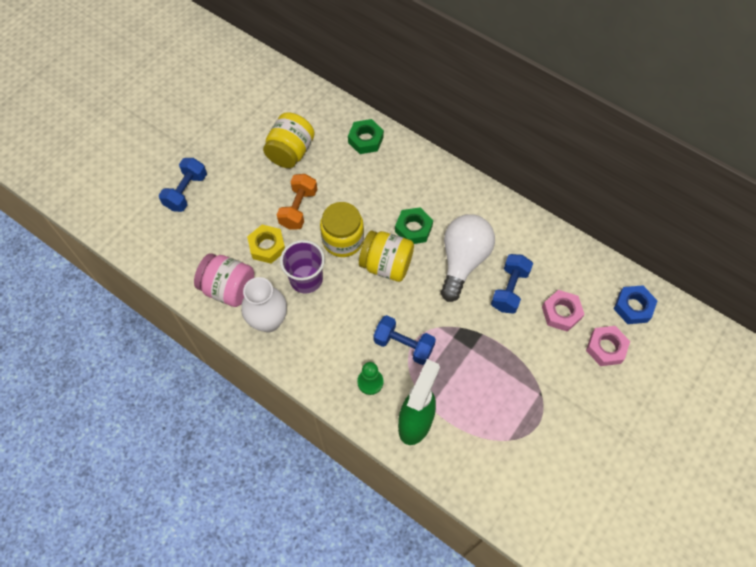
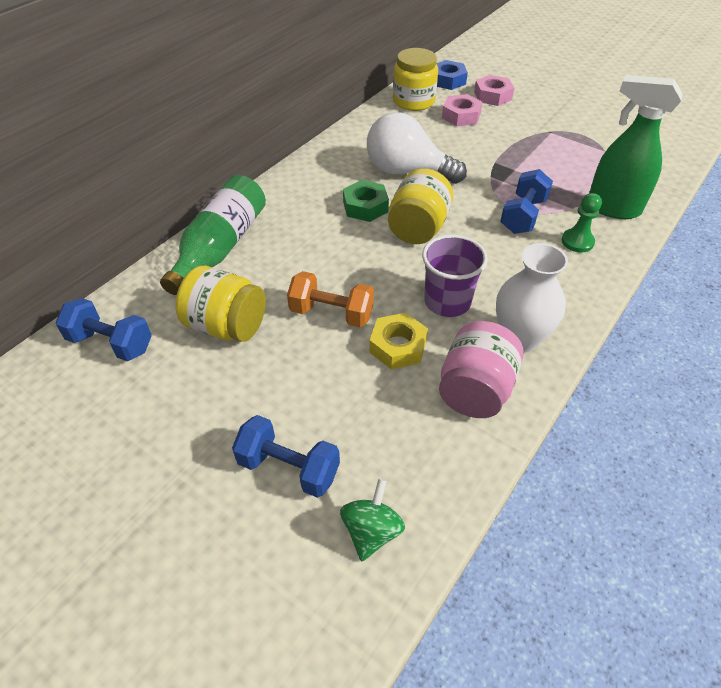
camera: 90 degrees left, 15 degrees down
(145, 230) = (371, 531): none -> green spinning top
(343, 240) = (383, 267): yellow jar -> yellow jar (413, 101)
(365, 140) = (221, 247): green nut -> green bottle
(509, 289) = (439, 143): blue dumbbell -> blue dumbbell (111, 343)

